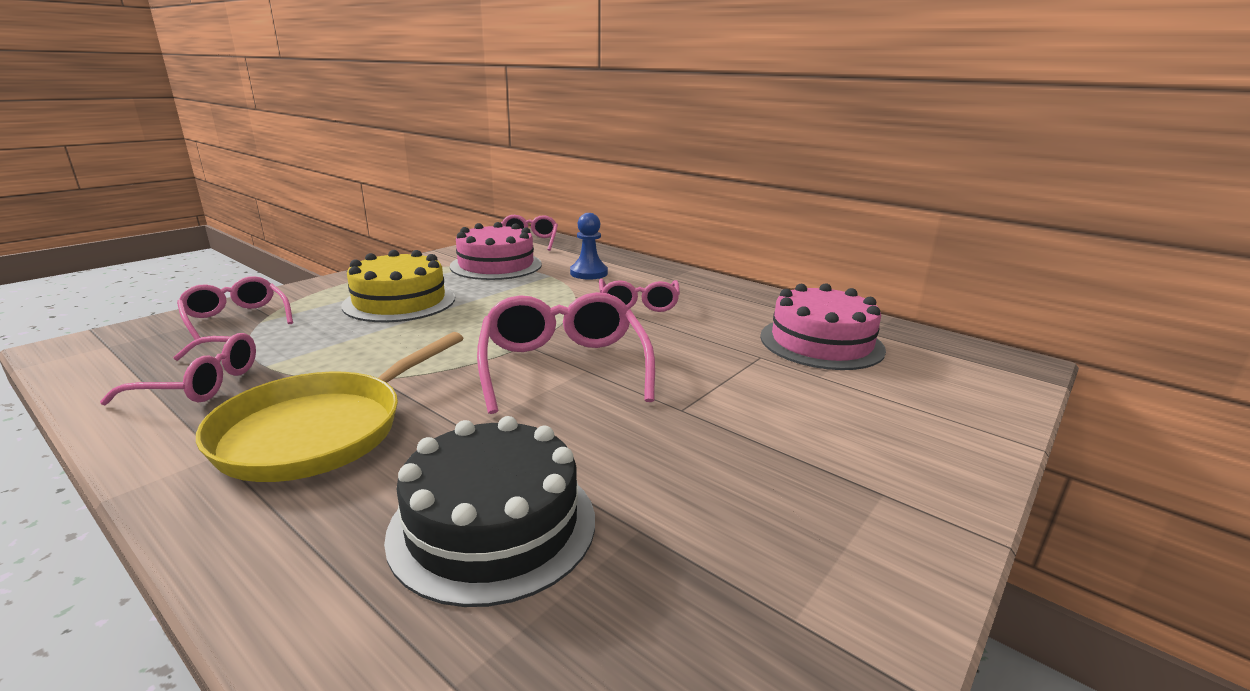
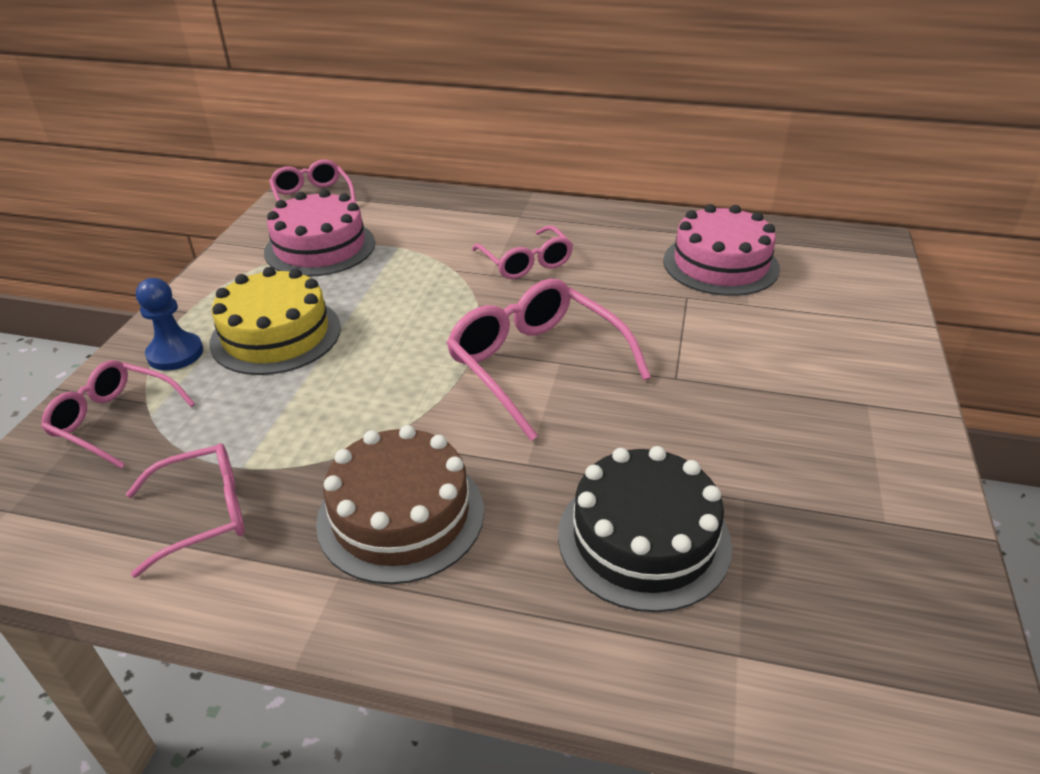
camera: 25 degrees left, 15 degrees up
(320, 430) = (401, 515): yellow pan -> brown cake
(589, 273) = (434, 231): blue pawn -> blue pawn (175, 354)

